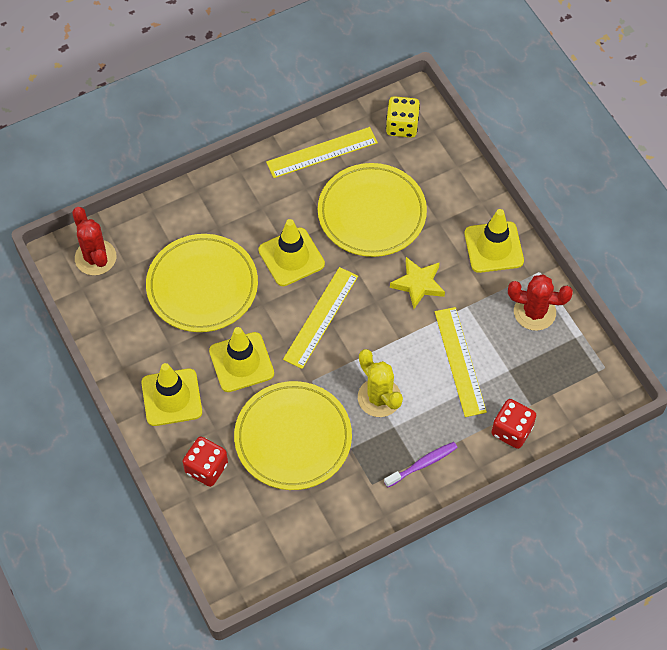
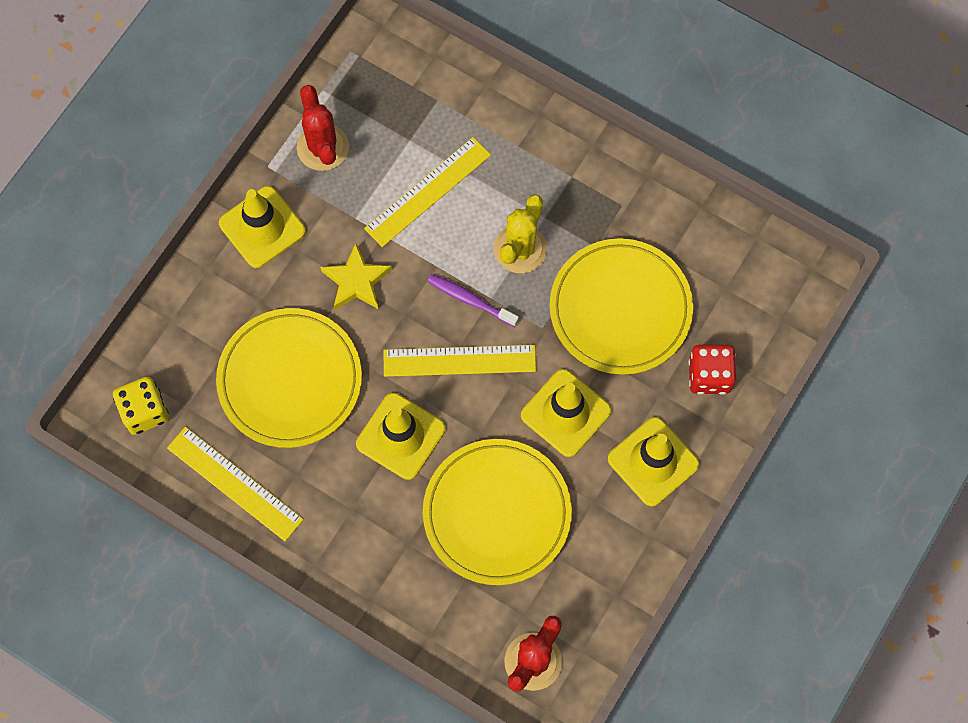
camera: 120 degrees left, 10 degrees up
(422, 464) = (569, 168): purple toothbrush -> purple toothbrush (470, 300)
(511, 431) = (479, 104): red dice -> none

